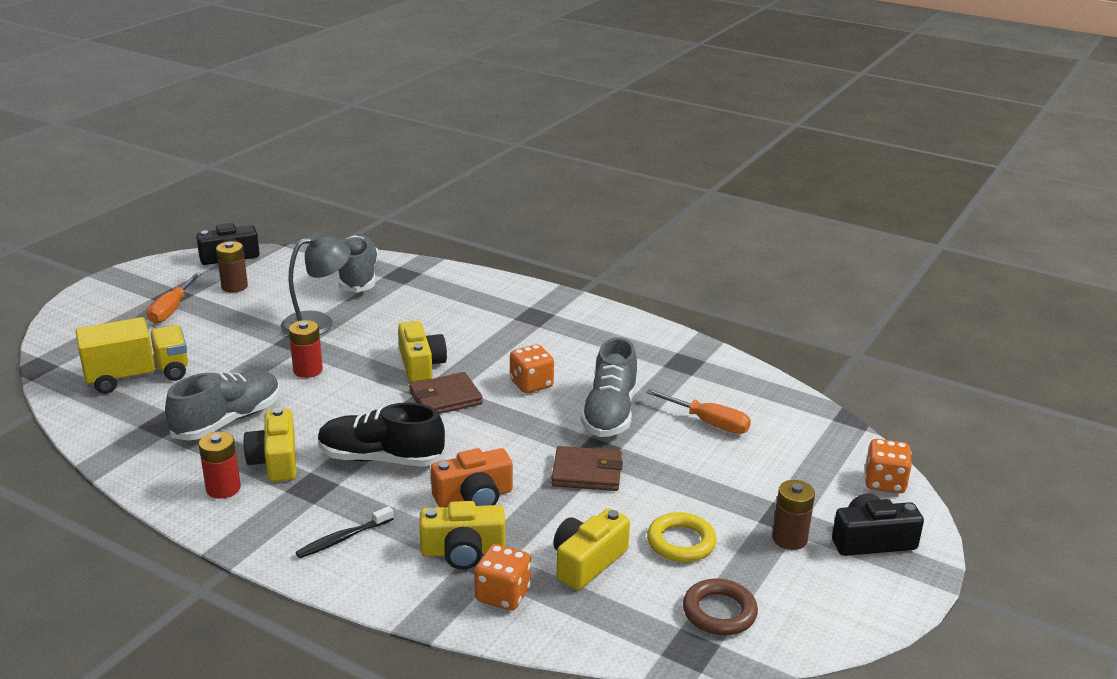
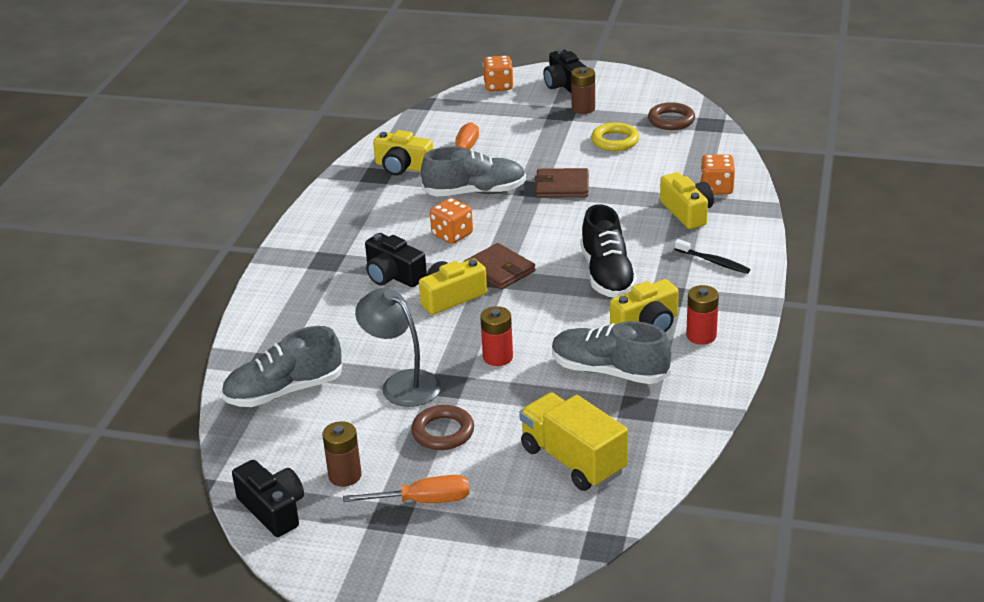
camera: 105 degrees left, 5 degrees up
(238, 329) = (443, 432): none -> brown ring
(474, 497) = (625, 223): orange camera -> none
(482, 343) = (393, 275): none -> black camera
(587, 473) = (562, 186): brown wallet -> brown wallet turned 75 degrees counterclockwise
(587, 562) = (660, 167): yellow camera -> yellow camera (403, 167)

